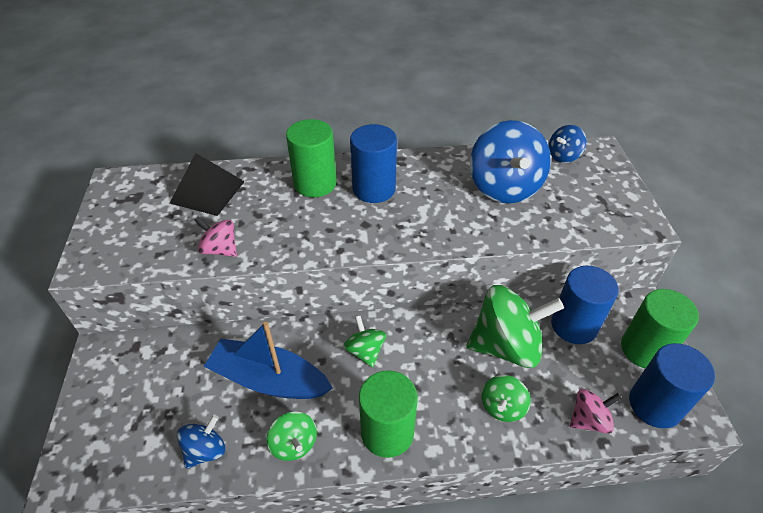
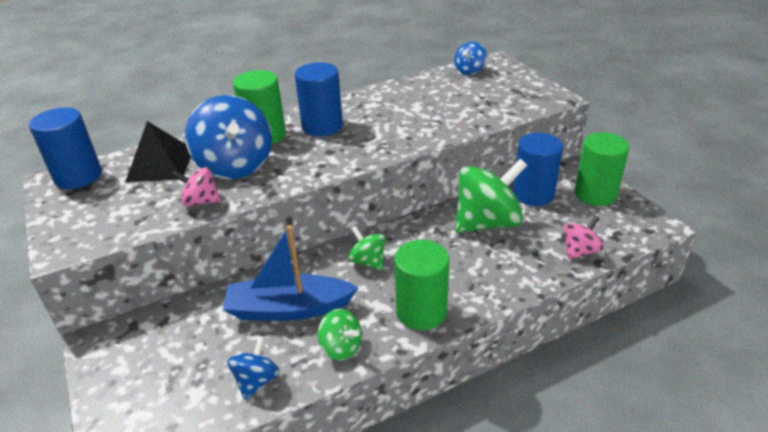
camera: 20 degrees left, 10 degrees down
(502, 407) = (508, 264): green spinning top -> none
(504, 187) = (434, 100): blue spinning top -> blue spinning top (235, 165)
(655, 405) = (622, 226): blue cylinder -> blue cylinder (78, 176)

